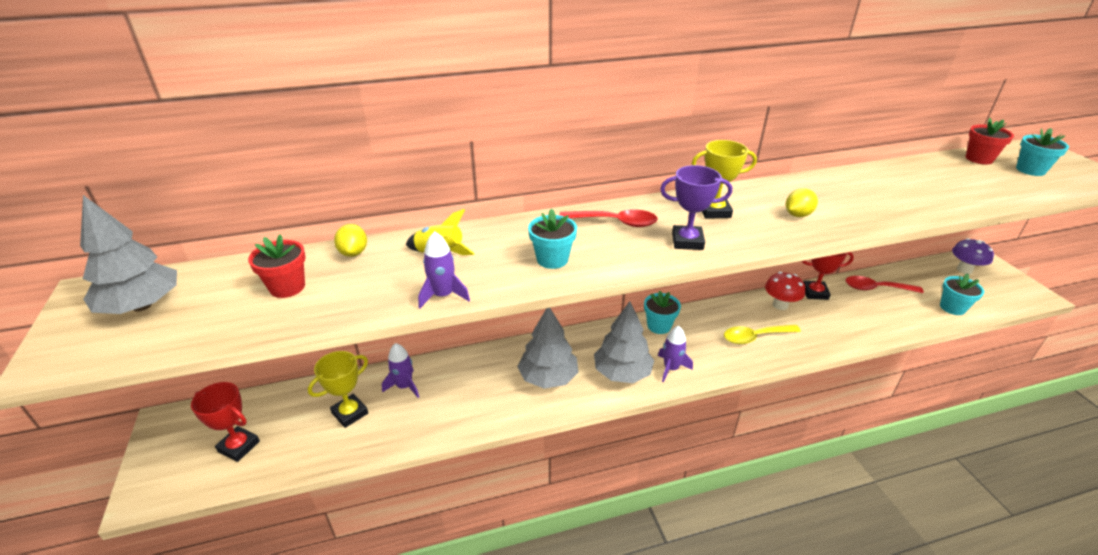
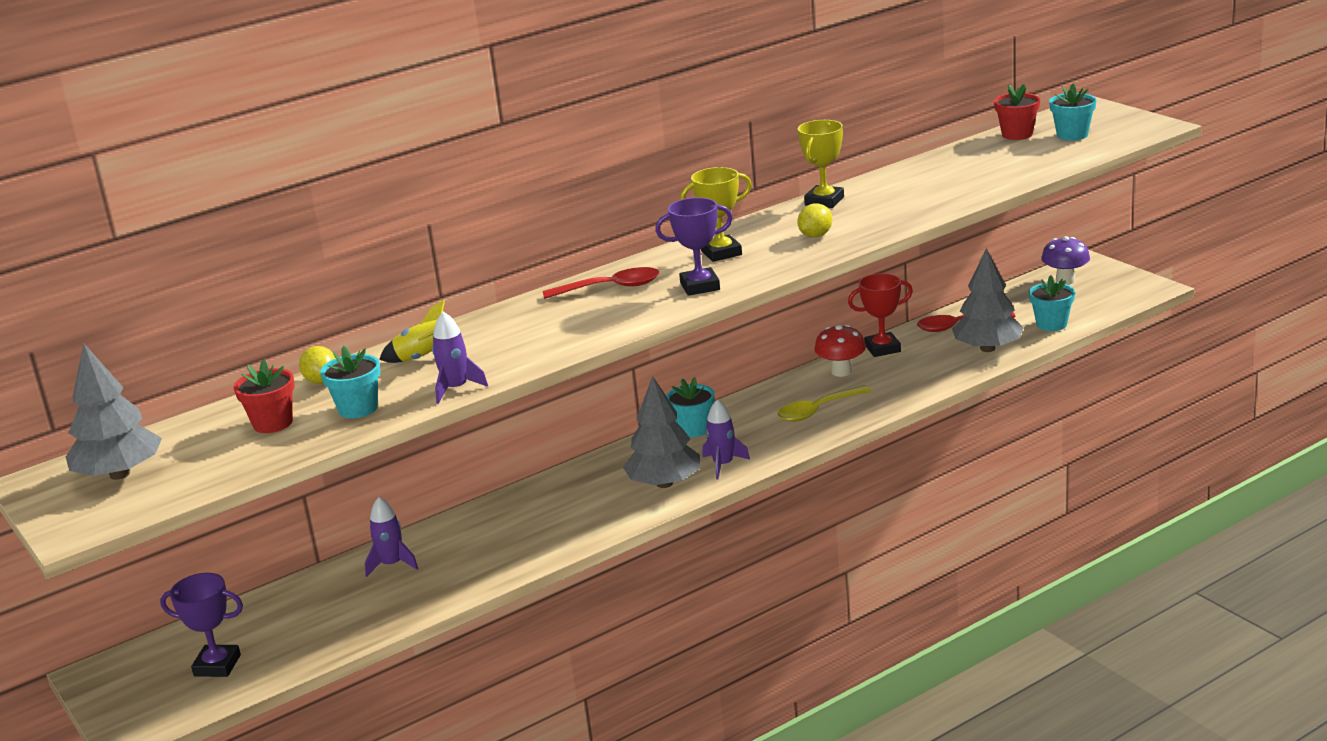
camera: 15 degrees left, 10 degrees down
(239, 446) = (217, 665): red trophy -> purple trophy
(350, 413) = (338, 604): yellow trophy -> yellow trophy (824, 201)
(548, 377) = (573, 511): grey tree -> grey tree (987, 348)
(552, 259) = (557, 334): turquoise flower pot -> turquoise flower pot (358, 409)

